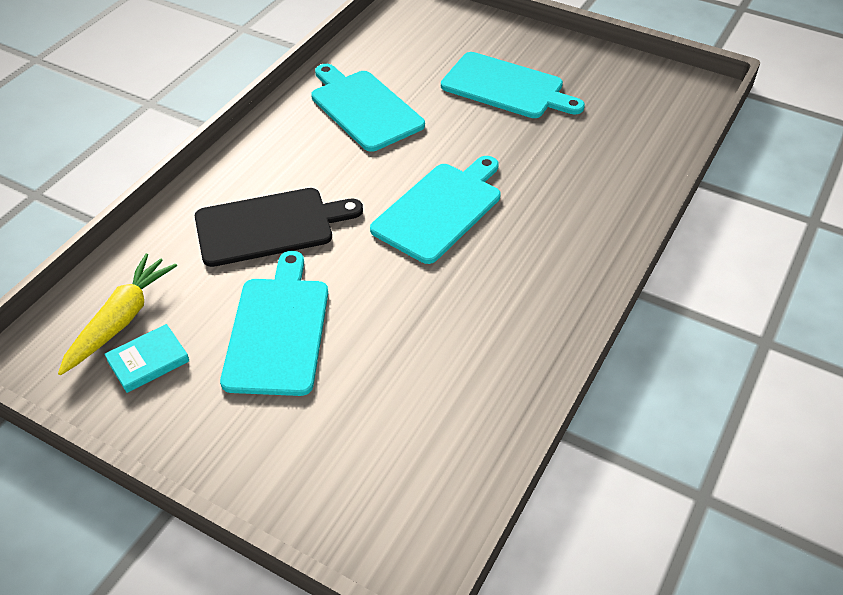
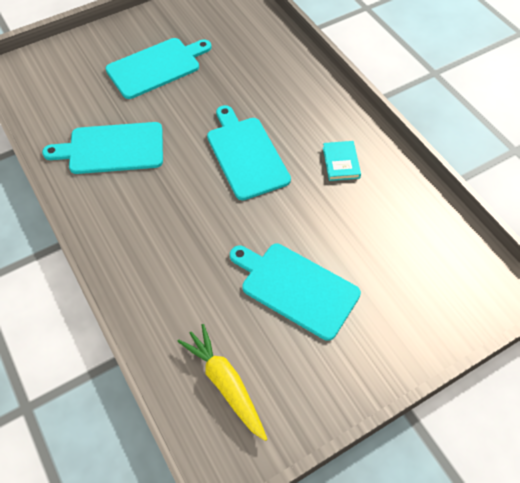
camera: 60 degrees left, 10 degrees up
(148, 361) = (277, 378): turquoise book -> turquoise book (341, 162)
(270, 226) = (193, 254): black cutting board -> none

